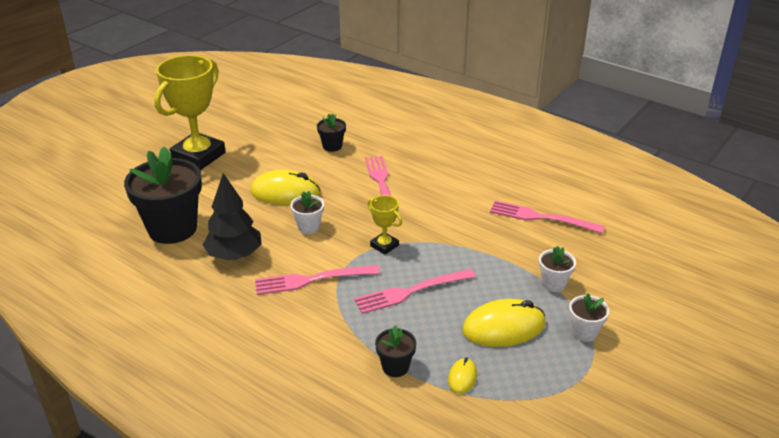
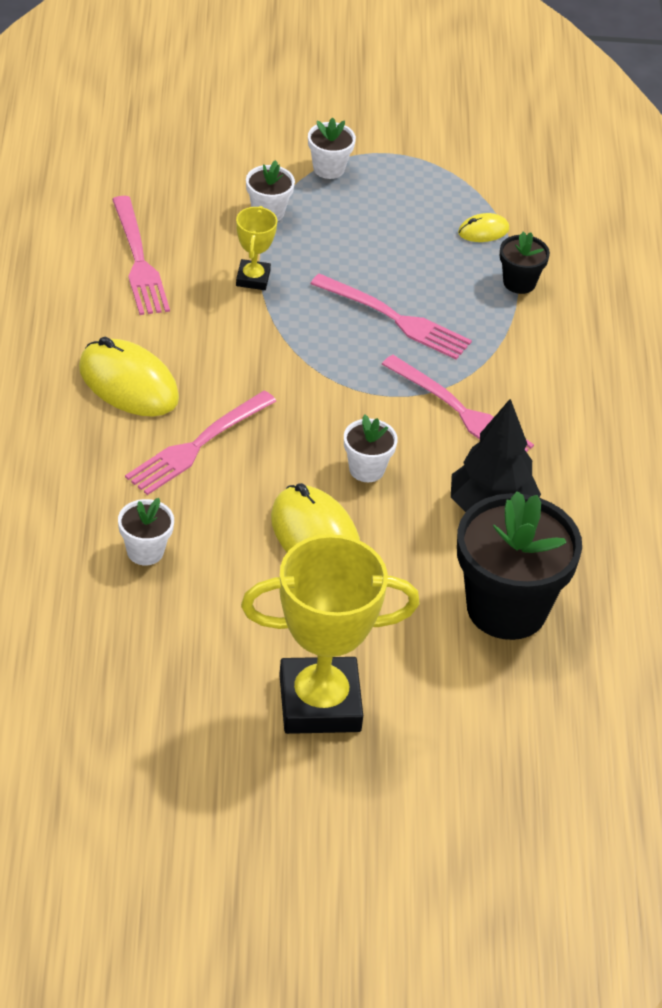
camera: 130 degrees left, 10 degrees up
(332, 146) = (145, 551): black flower pot -> white flower pot
(384, 246) = (334, 378): yellow trophy -> yellow trophy (253, 278)
(503, 327) = (380, 227): yellow mouse -> yellow mouse (128, 383)

